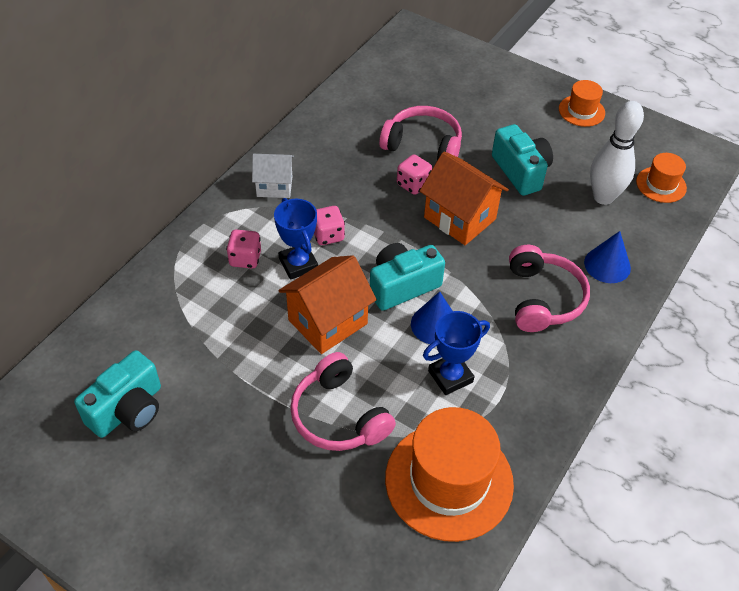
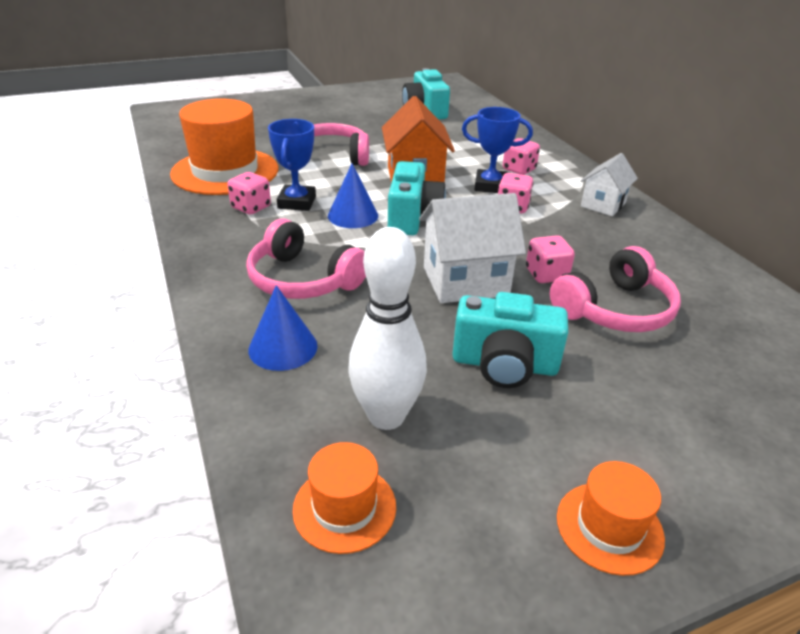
camera: 125 degrees right, 15 degrees down
(459, 218) = (465, 281): orange house -> white house
(489, 402) = (251, 207): none -> pink dice

